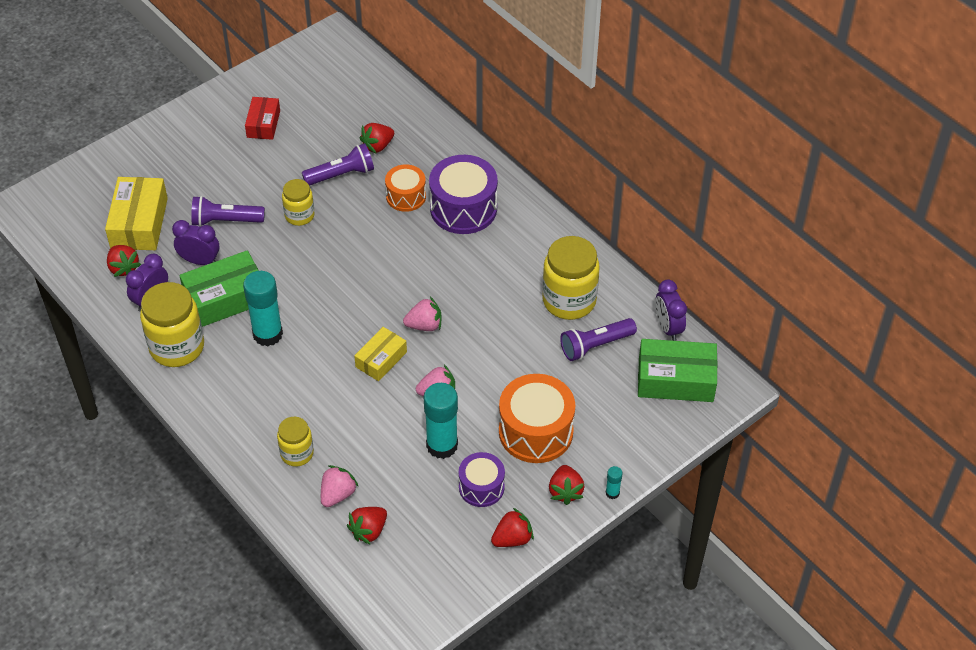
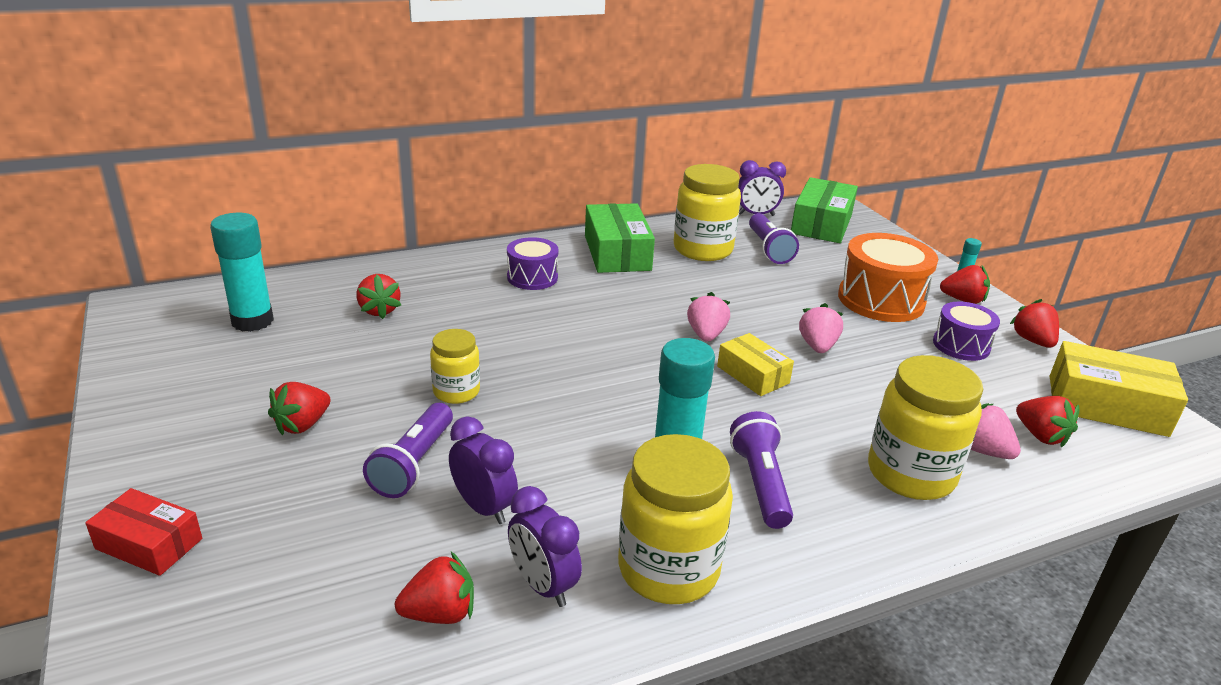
camera: 75 degrees left, 20 degrees down
(139, 223) = (339, 571): yellow box -> yellow box (1106, 405)
(200, 261) = (484, 508): purple clock -> purple clock turned 105 degrees clockwise
(225, 298) = (582, 492): green box -> green box (617, 253)
(242, 163) = (302, 425): none -> red strawberry
(263, 124) = (239, 391): red box -> red box (149, 544)
(297, 453) = (911, 474): yellow jar -> yellow jar, size x1.74
(341, 174) = (406, 345): purple flashlight -> purple flashlight (760, 483)
(406, 196) = (484, 308): orange drum -> none
(442, 445) = (899, 358): turquoise glue stick -> turquoise glue stick (252, 321)
(463, 208) = (532, 277): purple drum -> purple drum, size x0.60

